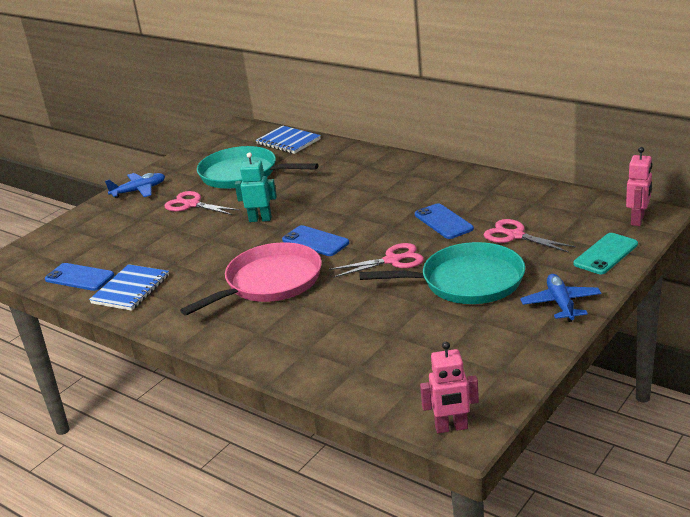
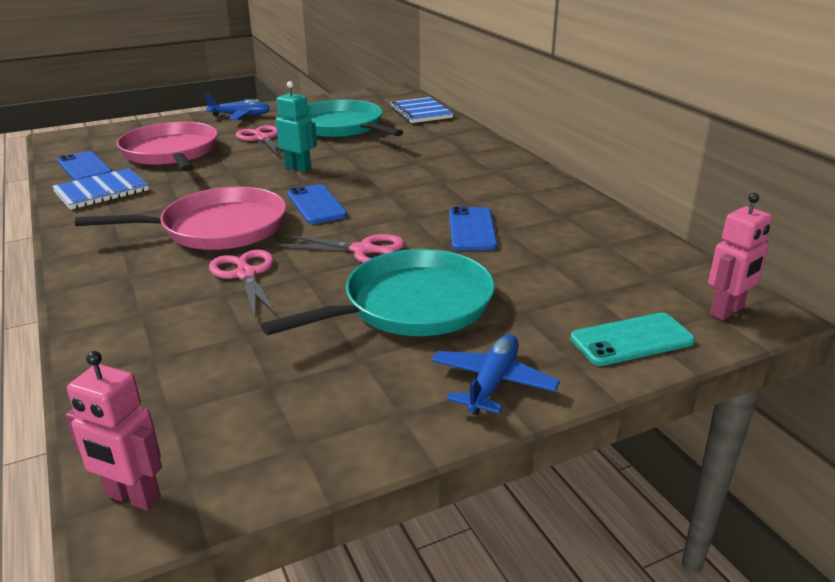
camera: 25 degrees right, 0 degrees up
(134, 241) = (171, 153): none -> pink pan
(466, 281) = (411, 305): turquoise pan -> turquoise pan turned 60 degrees counterclockwise
(515, 236) = (536, 273): pink scissors -> pink scissors (246, 275)

